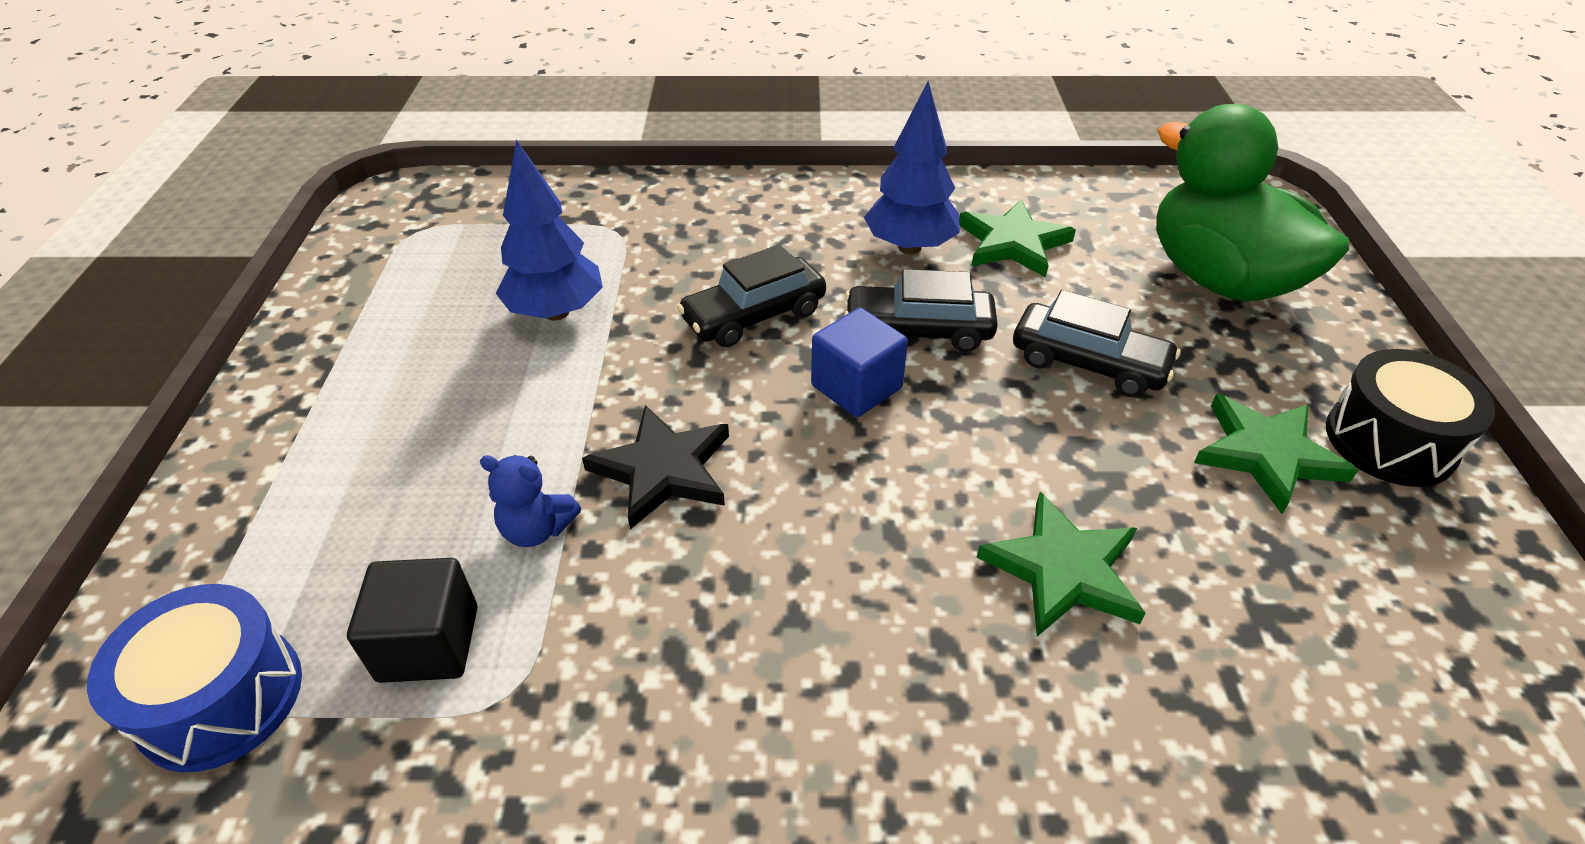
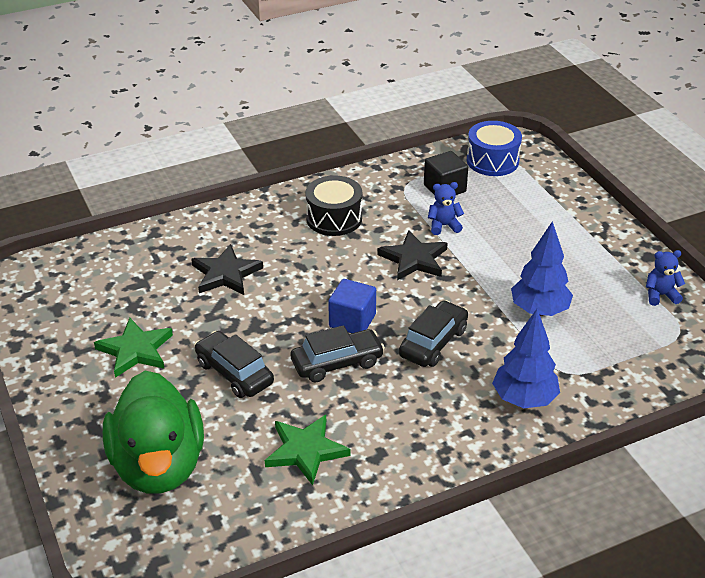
camera: 155 degrees right, 5 degrees down
(366, 279) = (660, 295): none -> blue teddy bear
(909, 247) = (373, 423): blue tree -> blue tree (524, 399)
(1063, 570) = (225, 274): green star -> black star
(1088, 363) = (234, 373): black car -> black car turned 45 degrees clockwise
(1219, 279) = (158, 465): green duck -> green duck turned 45 degrees clockwise
(1389, 441) = (69, 377): black drum -> black drum (334, 218)

